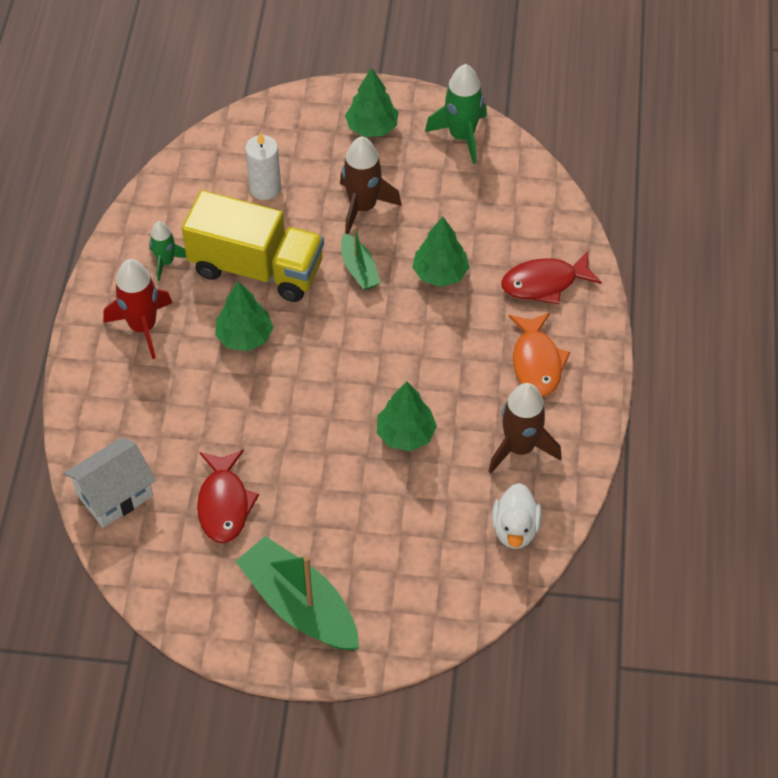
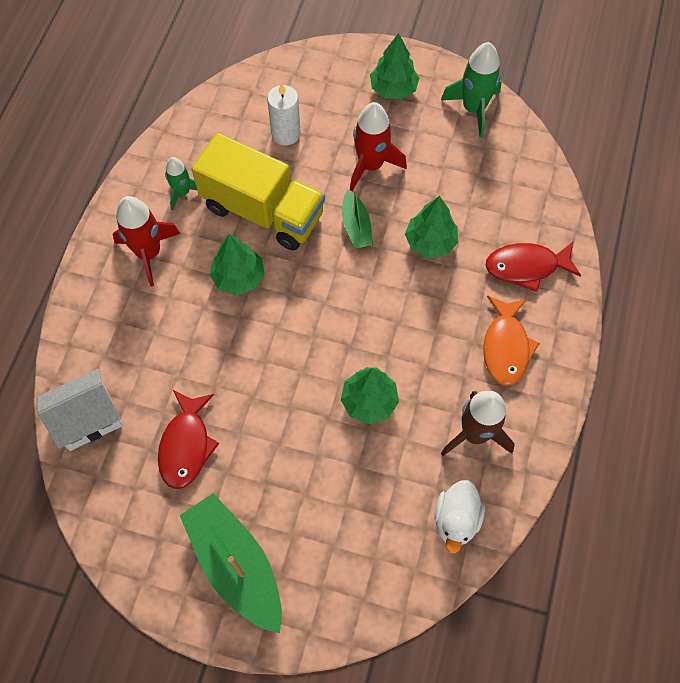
camera: 10 degrees right, 10 degrees up
(363, 207) = (371, 165): brown rocket -> red rocket

